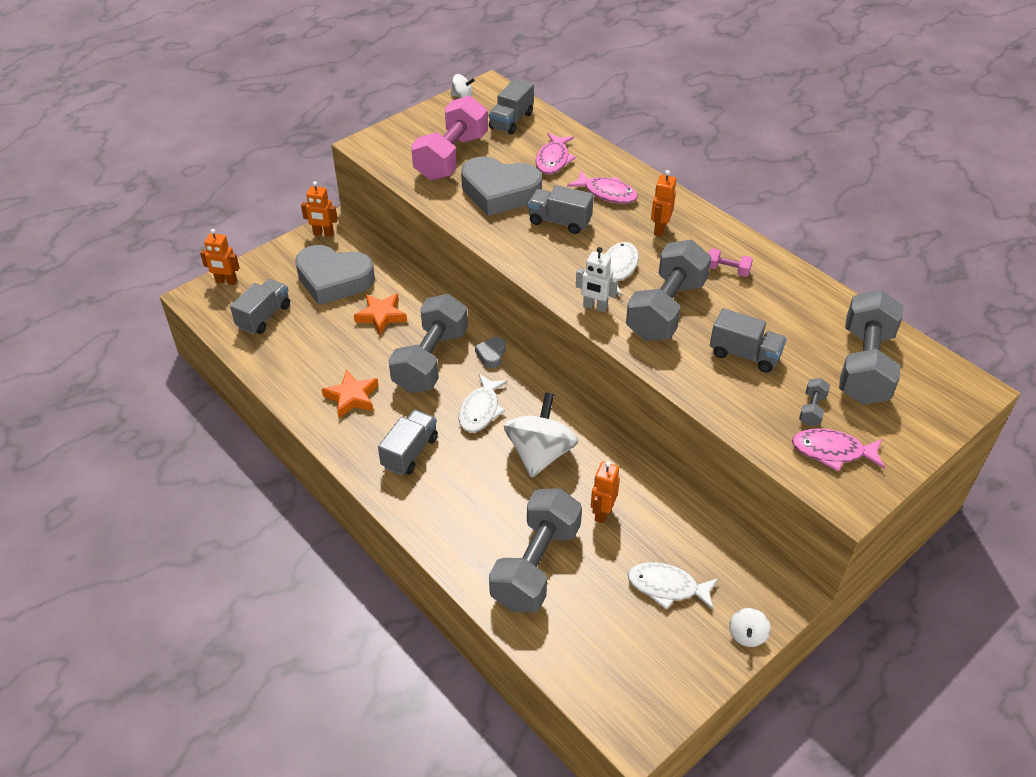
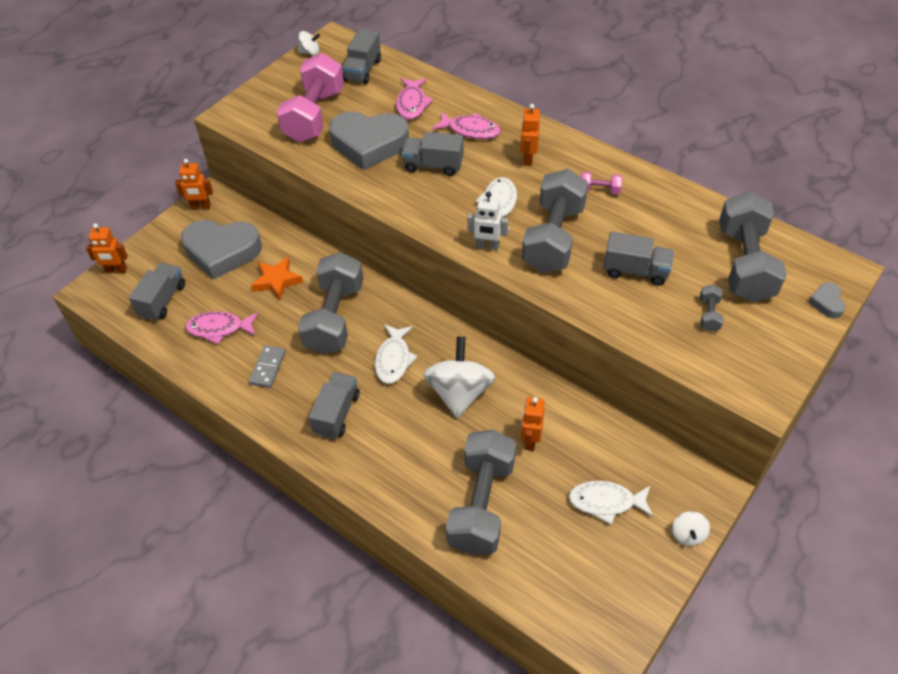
camera: 10 degrees left, 5 degrees up
(352, 397) = (268, 368): orange star -> grey domino
(491, 354) = (390, 302): grey heart -> grey heart (826, 303)
(832, 451) = (737, 353): pink fish -> pink fish (219, 329)

